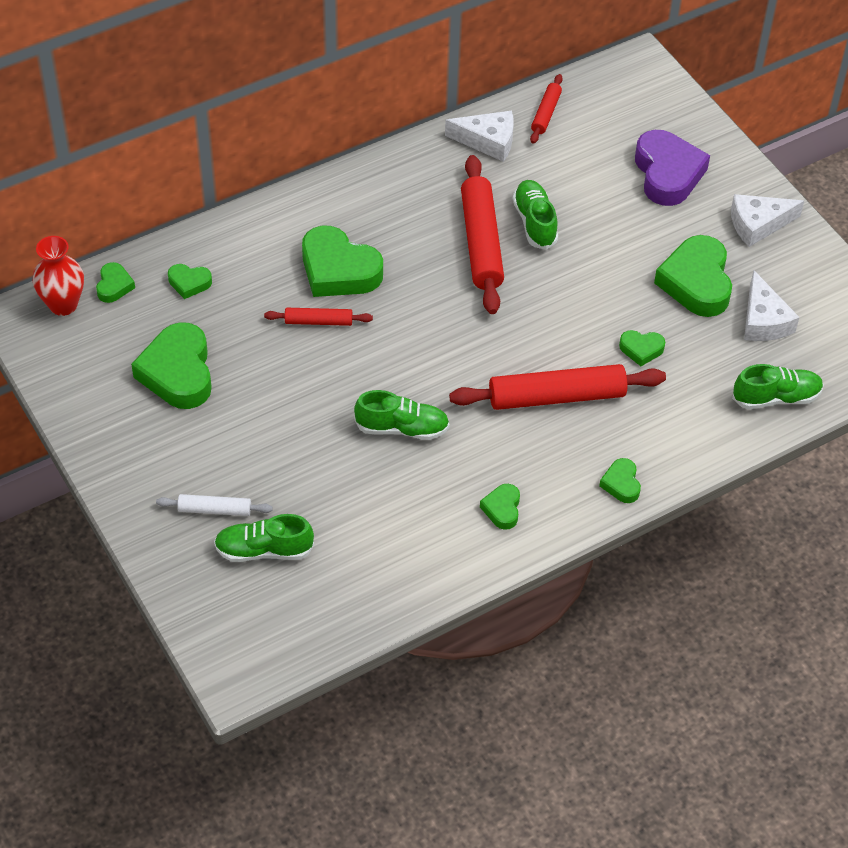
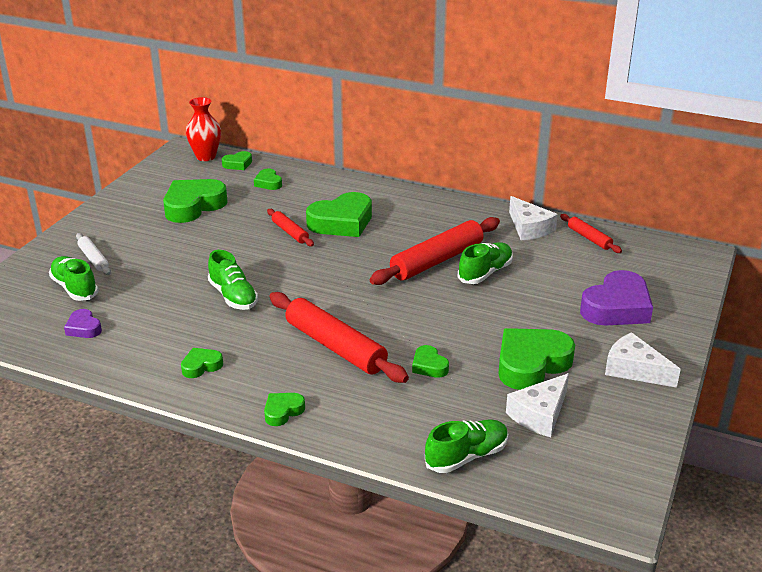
camera: 55 degrees right, 20 degrees down
(338, 270) = (342, 222): green heart -> green heart turned 120 degrees counterclockwise
(352, 573) = (83, 328): none -> purple heart
(546, 113) = (589, 238): red rolling pin -> red rolling pin turned 75 degrees clockwise
(776, 397) = (466, 456): green shoe -> green shoe turned 75 degrees counterclockwise

